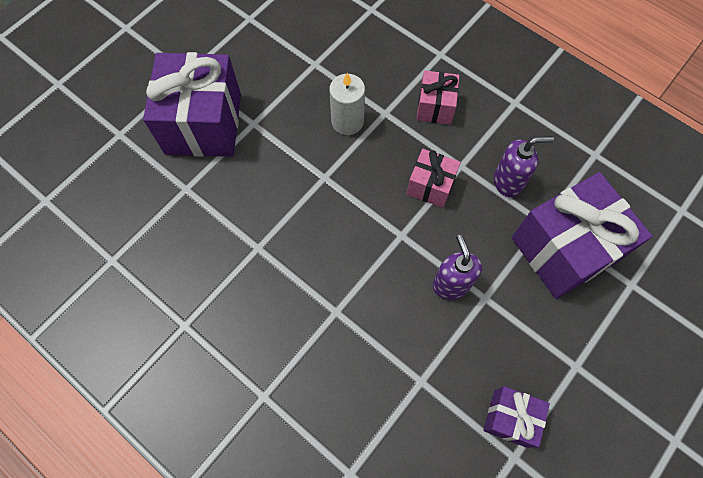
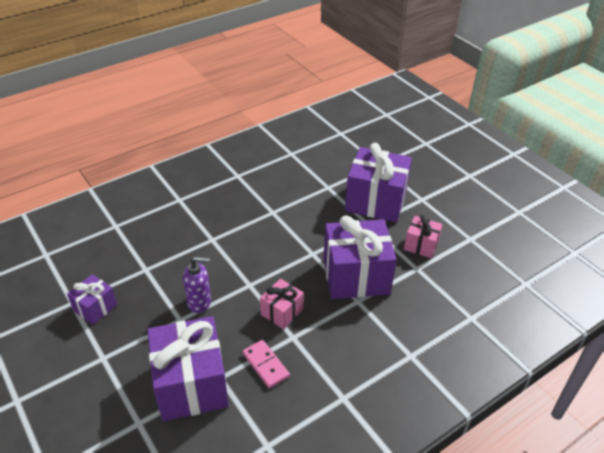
camera: 105 degrees right, 25 degrees down
(347, 121) = (356, 276): white candle -> purple gift
(435, 107) = (354, 335): pink gift -> pink gift (421, 245)
(508, 182) = (266, 365): purple soap dispenser -> pink domino

